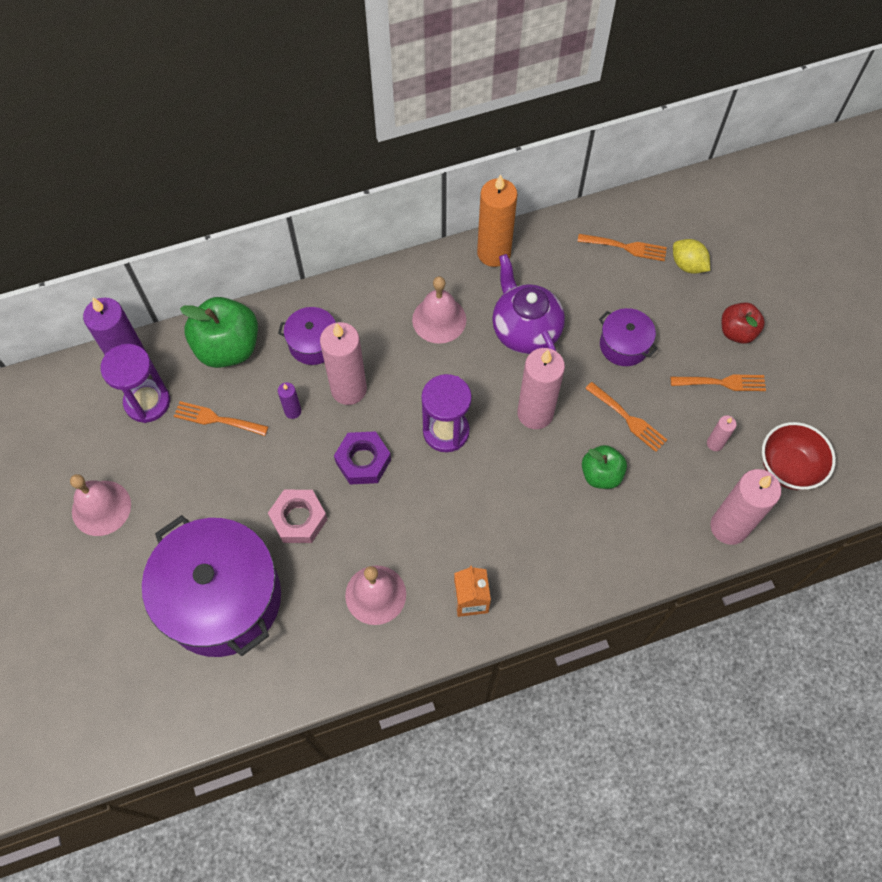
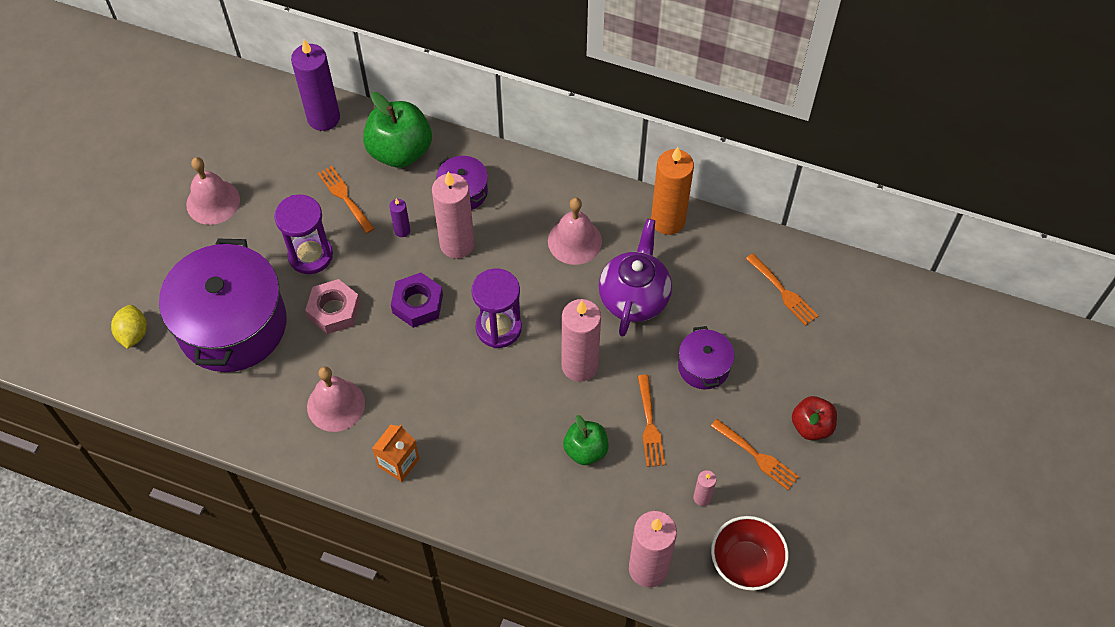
camera: 40 degrees right, 5 degrees down
(147, 402) = (309, 150): purple hourglass -> purple hourglass (310, 255)
(687, 265) = (822, 343): yellow lemon -> yellow lemon (133, 334)

